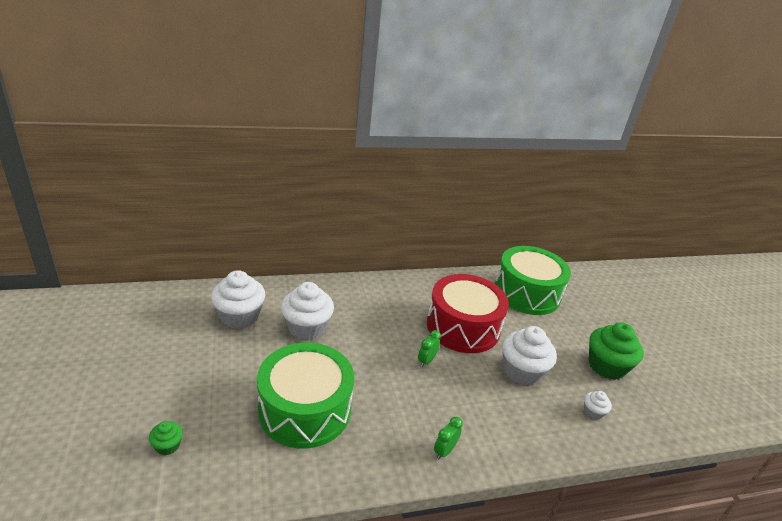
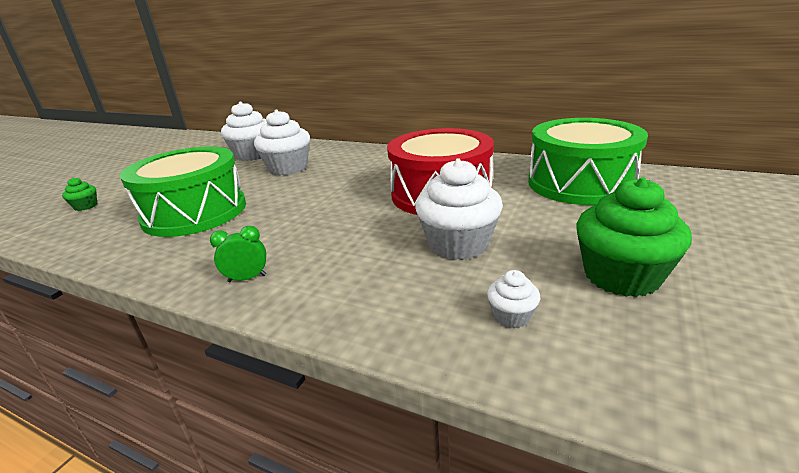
camera: 45 degrees right, 5 degrees down
(426, 361) = (354, 209): green clock -> none

